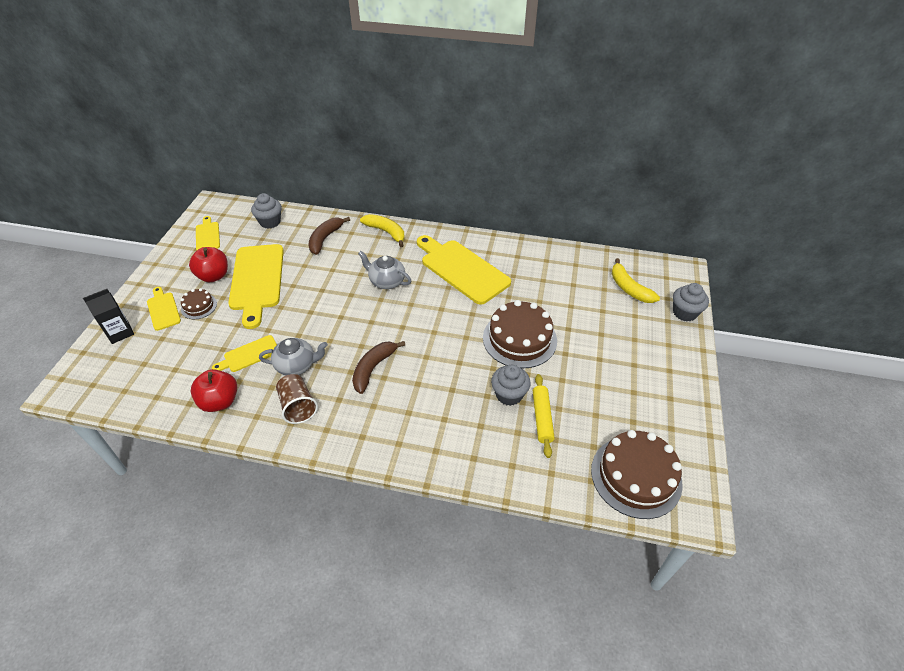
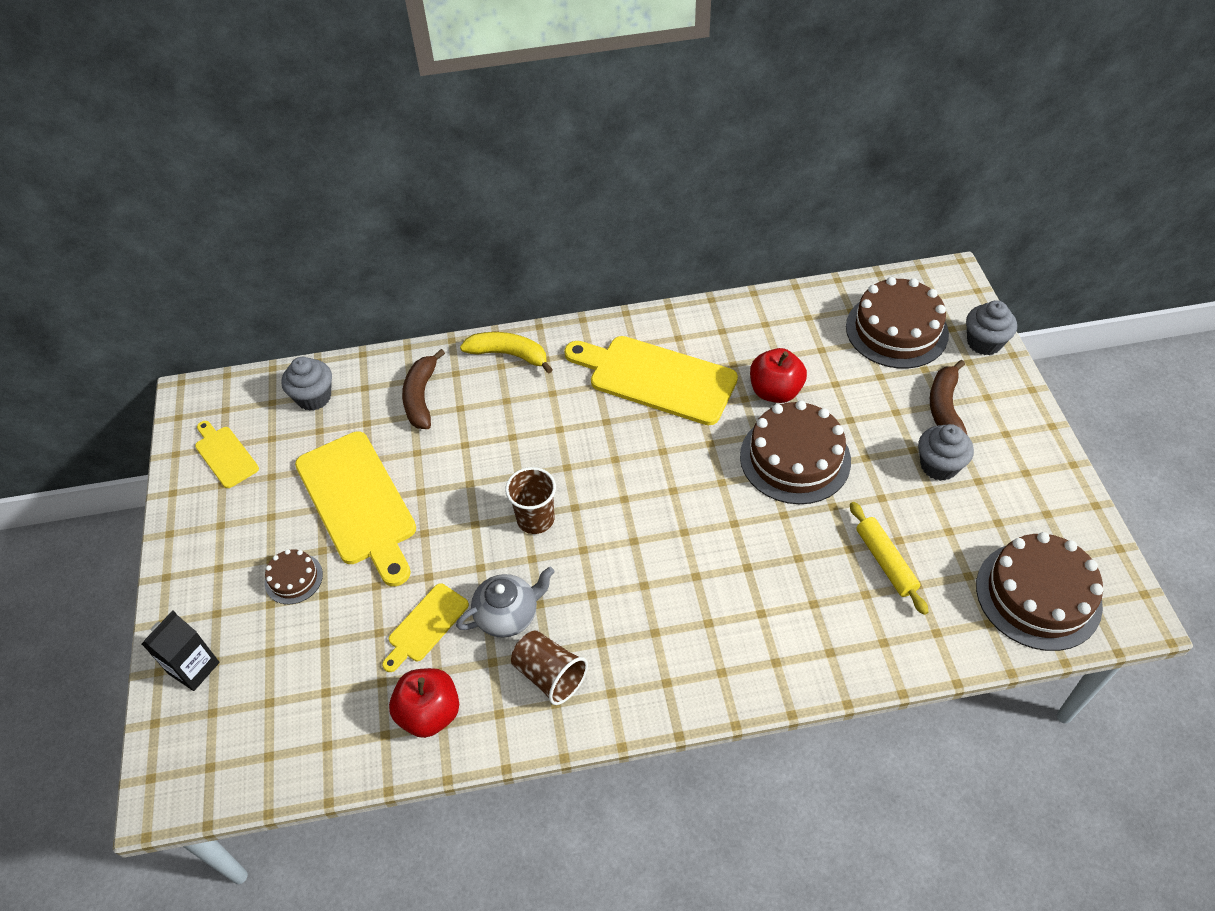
camera: 20 degrees left, 5 degrees up
(163, 309) = (238, 605): yellow cutting board -> none
(214, 276) = (283, 520): red apple -> red apple (775, 391)
(345, 320) = (535, 519): none -> brown cup
(373, 368) = (621, 577): brown banana -> brown banana (945, 408)
(386, 281) = (558, 435): grey teapot -> none
(509, 395) = (826, 545): grey cupcake -> grey cupcake (939, 466)
(629, 288) = (896, 330): yellow banana -> brown cake

